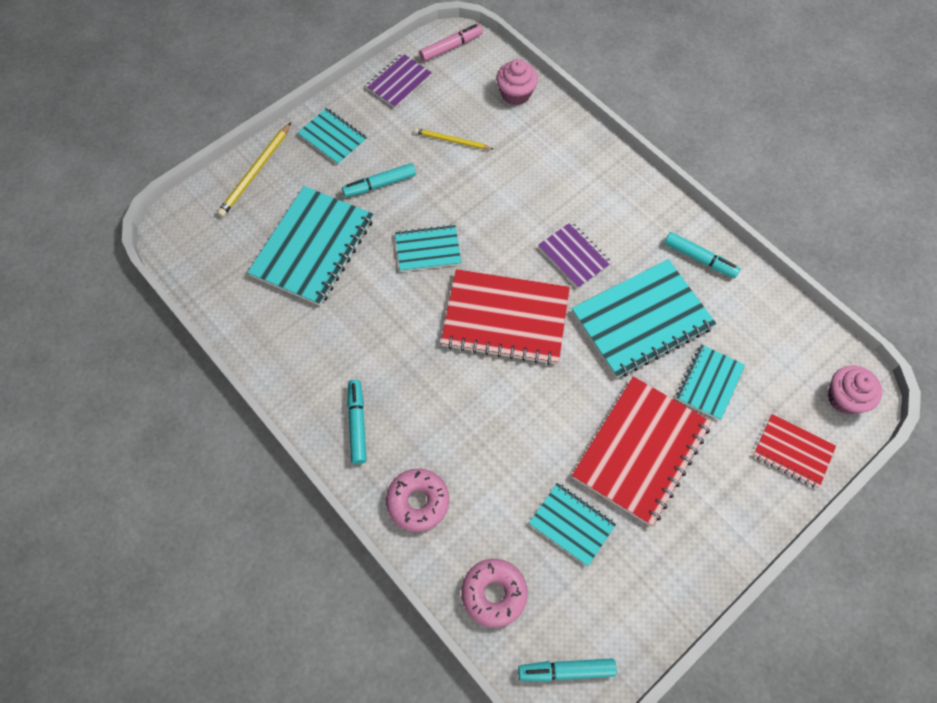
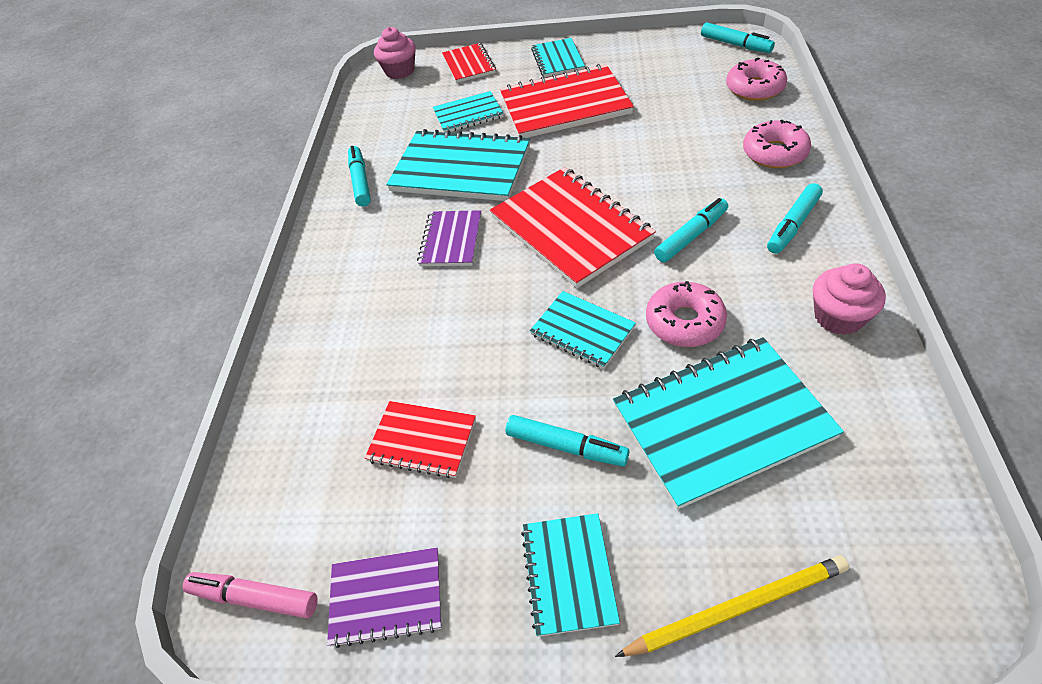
camera: 130 degrees left, 15 degrees down
(374, 294) = (684, 322): none -> pink donut
(419, 366) = (691, 236): none -> turquoise marker
(452, 141) = (422, 440): yellow pencil -> red notebook
(515, 94) = (282, 446): pink cupcake -> pink cupcake (838, 317)
(571, 524) = (660, 94): turquoise notebook -> turquoise notebook (557, 59)

